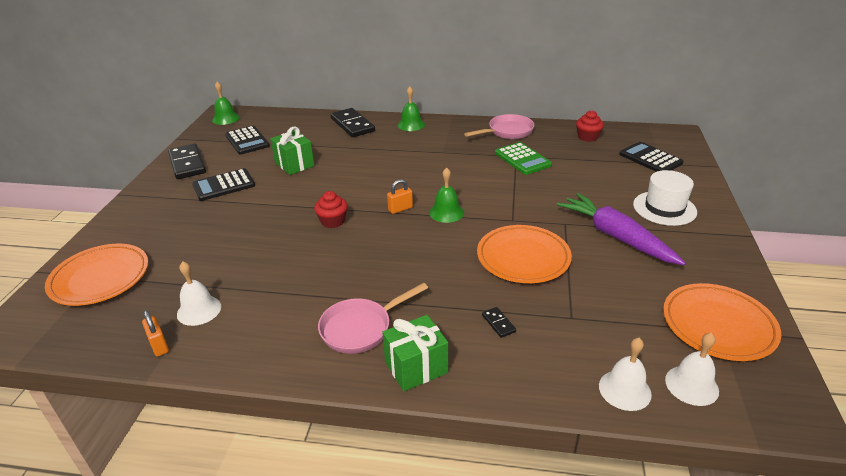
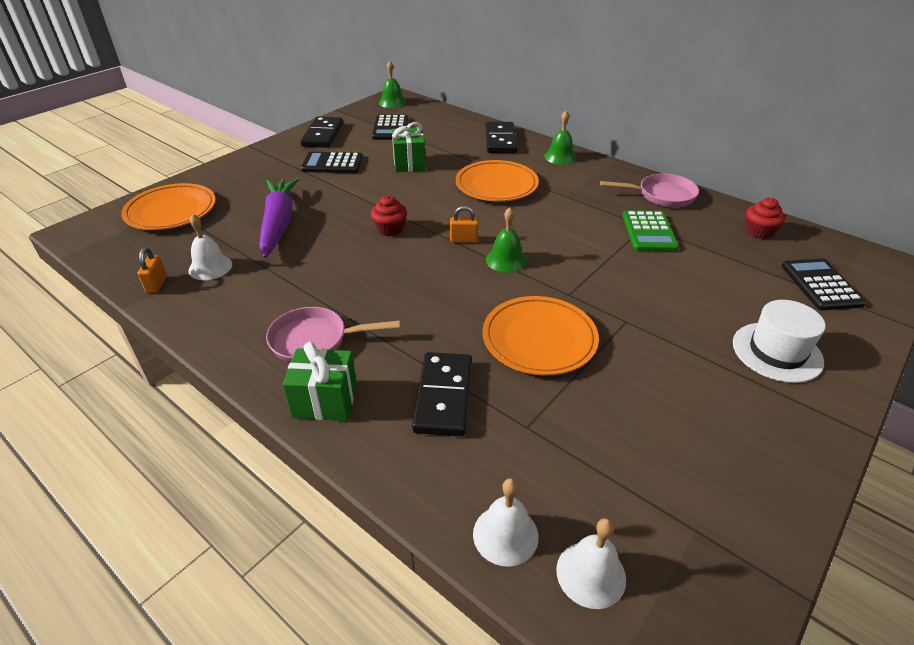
camera: 30 degrees right, 5 degrees up
(498, 323) = (444, 396): black domino -> black domino, size x2.29
(616, 237) = (674, 360): purple carrot -> purple carrot (279, 223)
(718, 325) = (701, 524): orange plate -> orange plate (496, 185)

